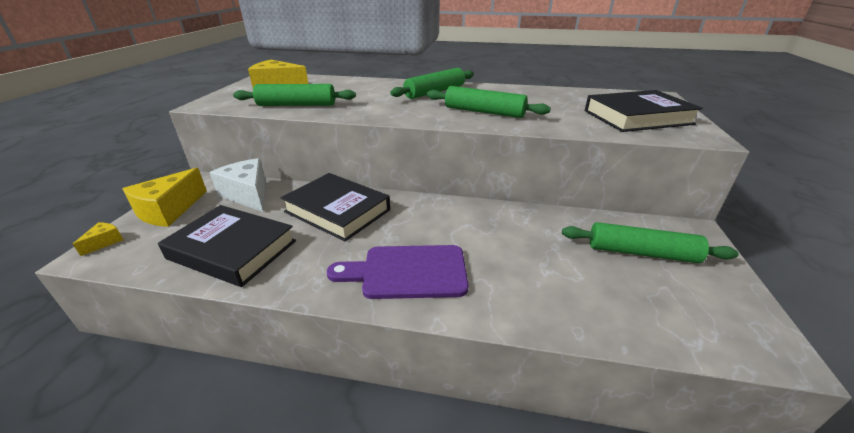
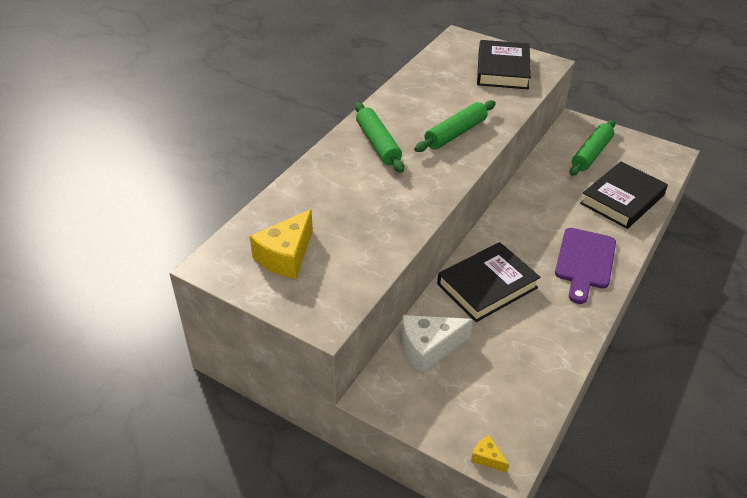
camera: 70 degrees left, 10 degrees up
(169, 210) = (438, 413): yellow cheese -> none
(232, 250) = (529, 359): black book -> black book (622, 199)
(297, 105) = (370, 245): green rolling pin -> none

